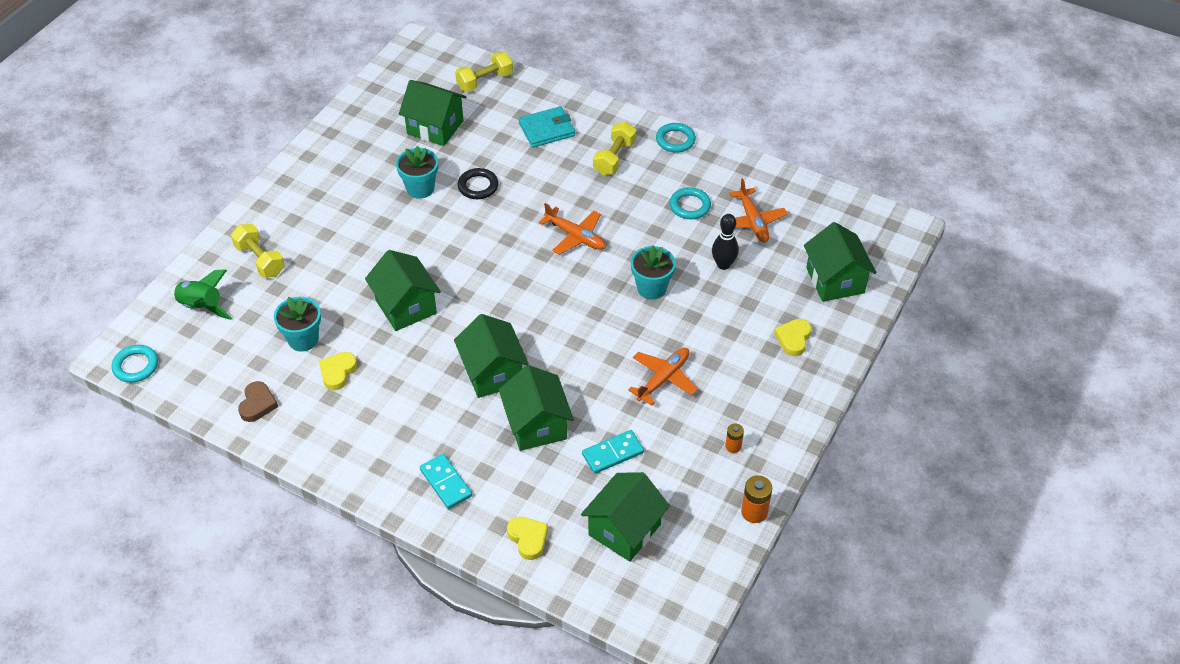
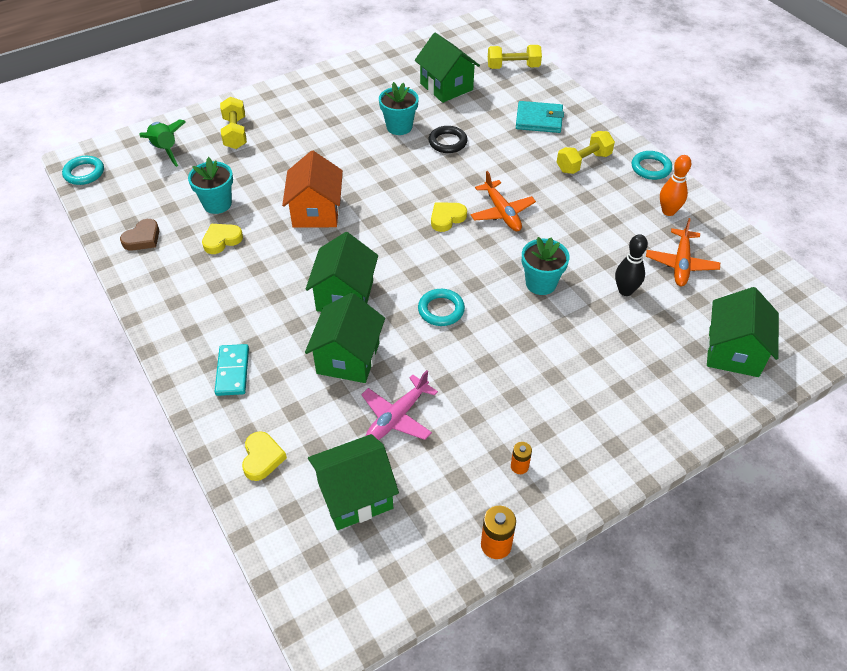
camera: 30 degrees right, 0 degrees up
(406, 307) = (316, 212): green house -> orange house
(613, 453) = (397, 416): turquoise domino -> pink plane
(663, 379) = (494, 369): orange plane -> none
(690, 206) = (627, 227): turquoise ring -> turquoise ring (441, 310)
(714, 177) = (668, 211): none -> orange bowling pin
(793, 339) = (652, 389): yellow heart -> yellow heart (447, 218)

